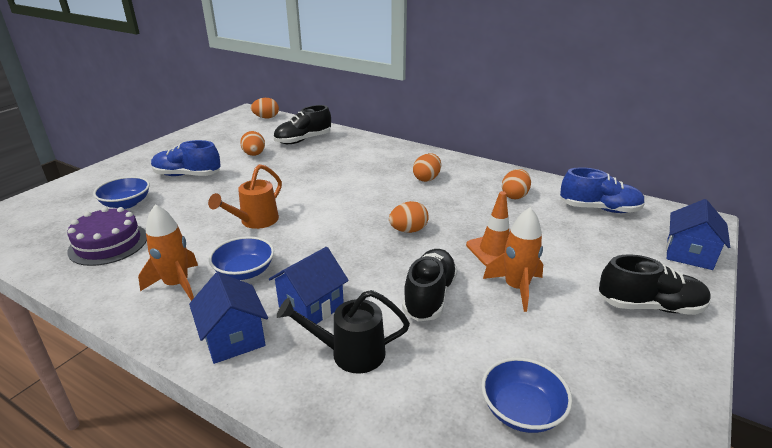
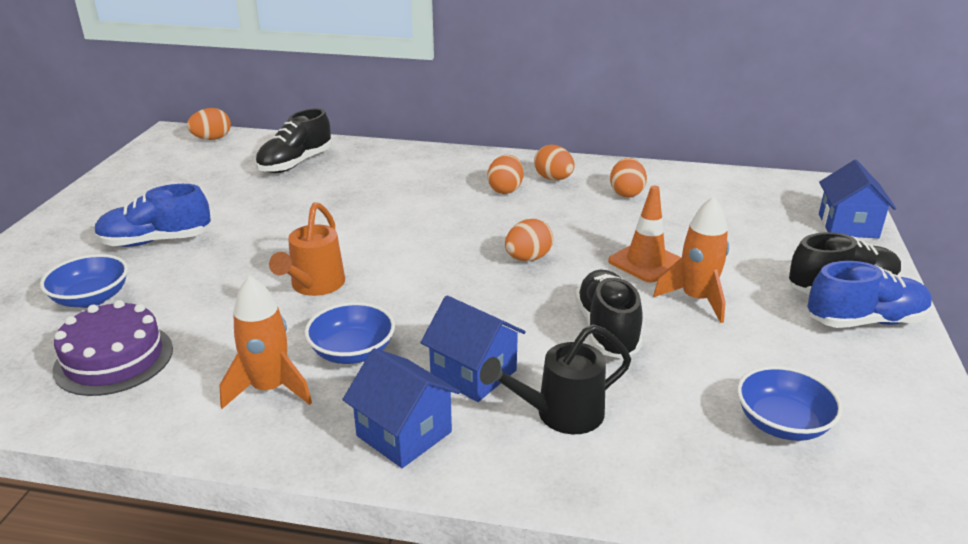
camera: 20 degrees left, 0 degrees up
(254, 154) = (237, 195): orange egg -> orange egg (553, 179)
(311, 306) = (473, 374): blue house -> blue house turned 75 degrees counterclockwise
(599, 209) = (729, 192): blue shoe -> blue shoe (865, 321)

